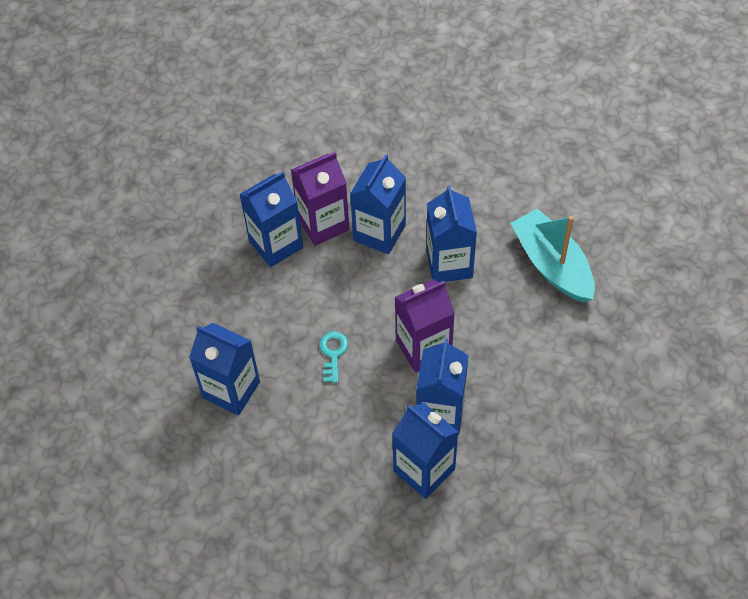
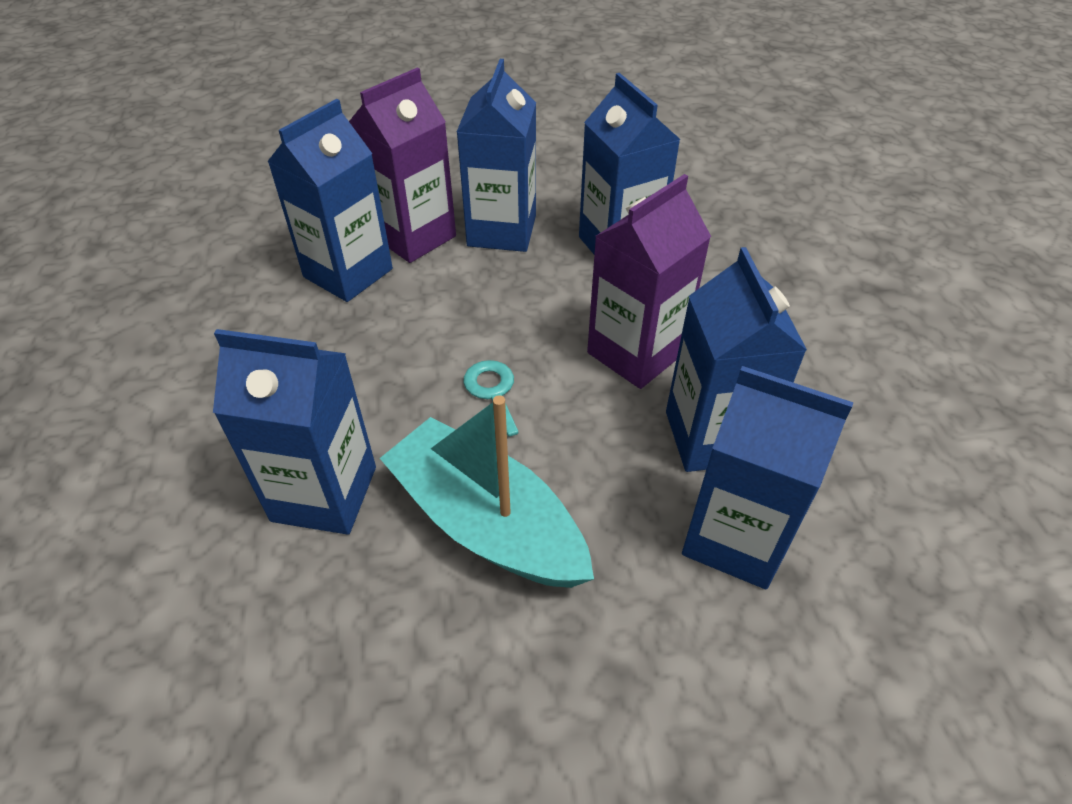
camera: 20 degrees left, 10 degrees down
(552, 265) = (760, 219): turquoise boat -> turquoise boat (487, 522)

